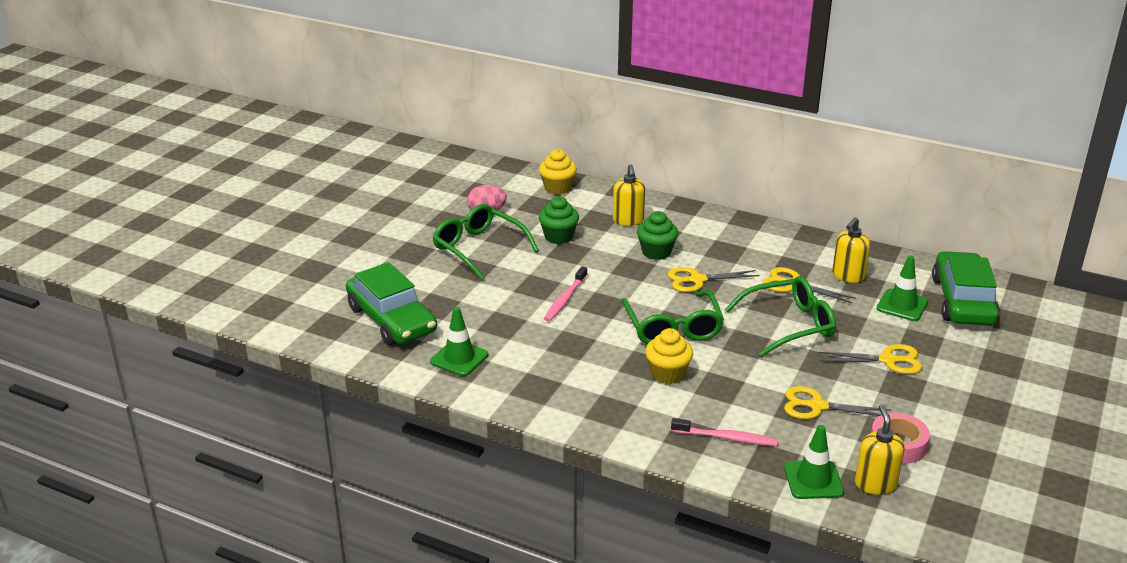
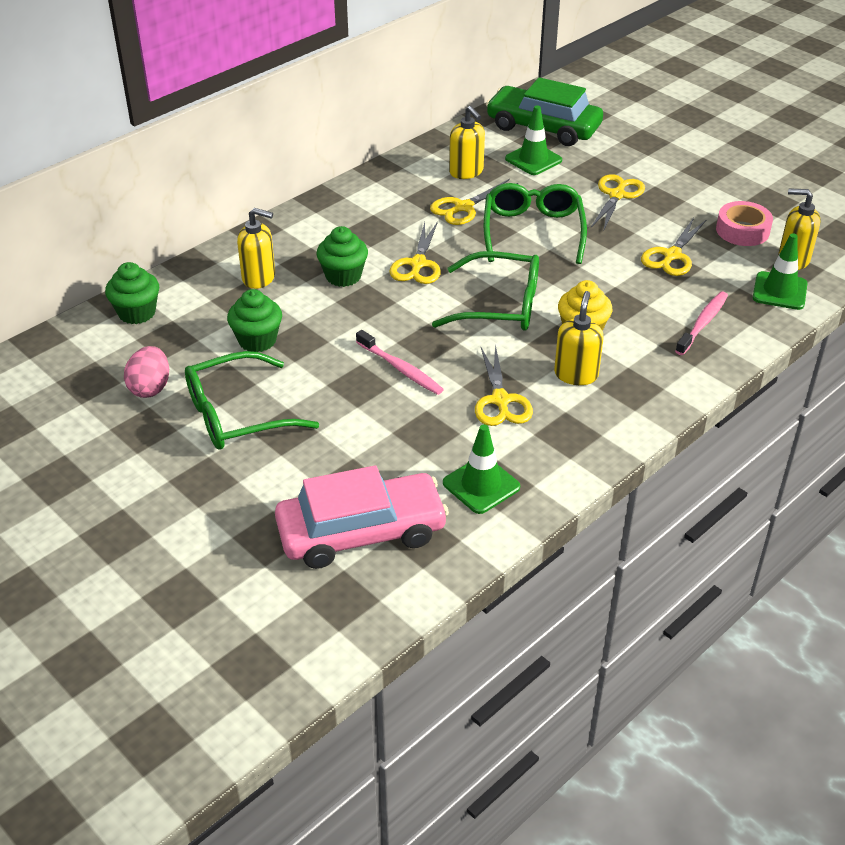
camera: 70 degrees left, 10 degrees up
(391, 319) = (361, 532): green car -> pink car
(556, 349) = (500, 400): none -> yellow scissors
(557, 188) = (137, 313): yellow cupcake -> green cupcake
(609, 380) = (576, 374): none -> yellow soap dispenser

